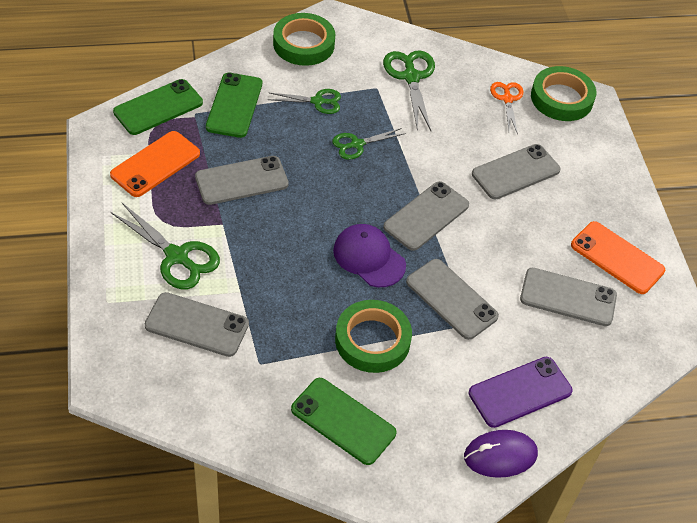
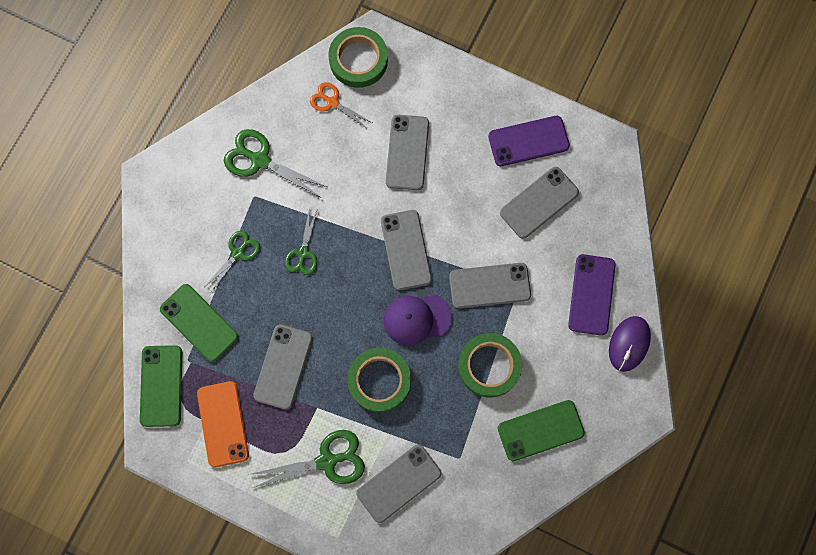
camera: 50 degrees left, 25 degrees up
(303, 44) = (166, 221): green tape -> green tape (379, 380)
(617, 258) = (528, 141): orange phone -> purple phone

